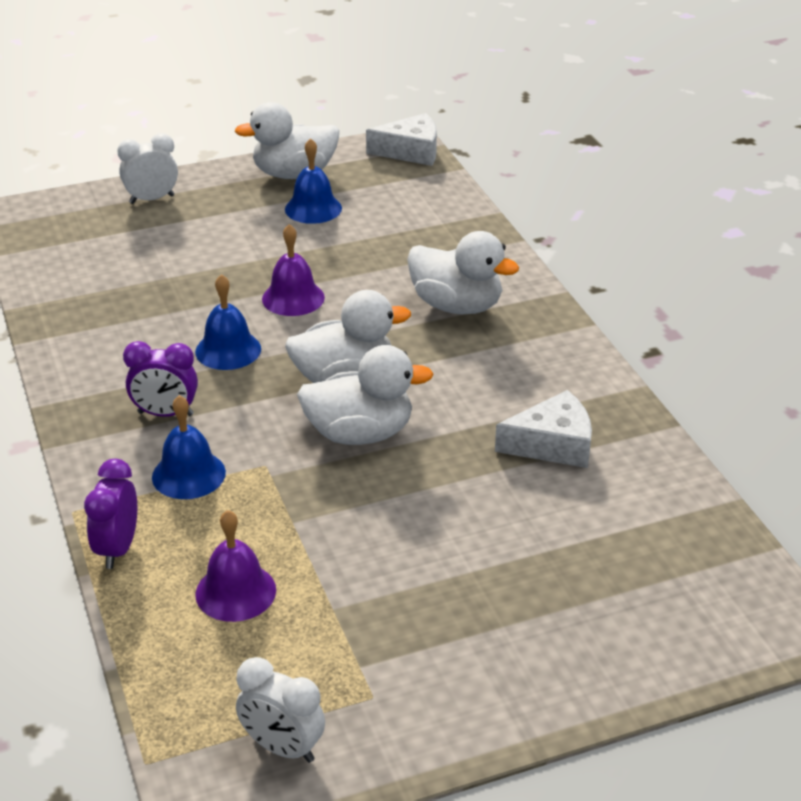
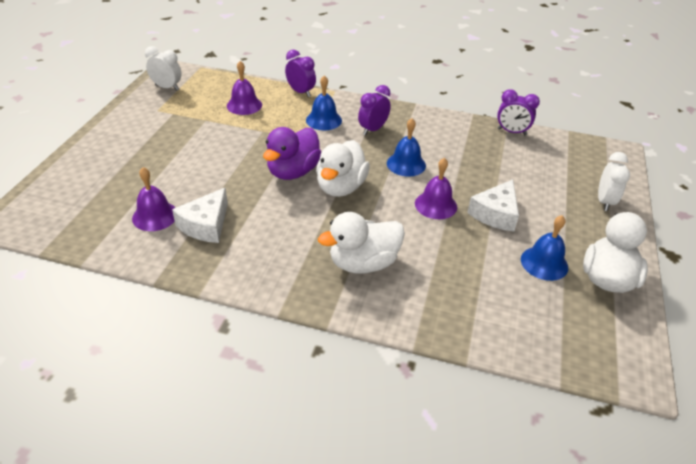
camera: 125 degrees right, 5 degrees up
(42, 296) = (512, 132): none -> purple clock
(282, 747) = (167, 87): white clock -> white clock turned 45 degrees clockwise
(360, 434) = (293, 172): white duck -> purple duck
(411, 151) = (613, 368): white cheese -> white cheese (495, 214)
(597, 497) = (155, 216): none -> purple bell

